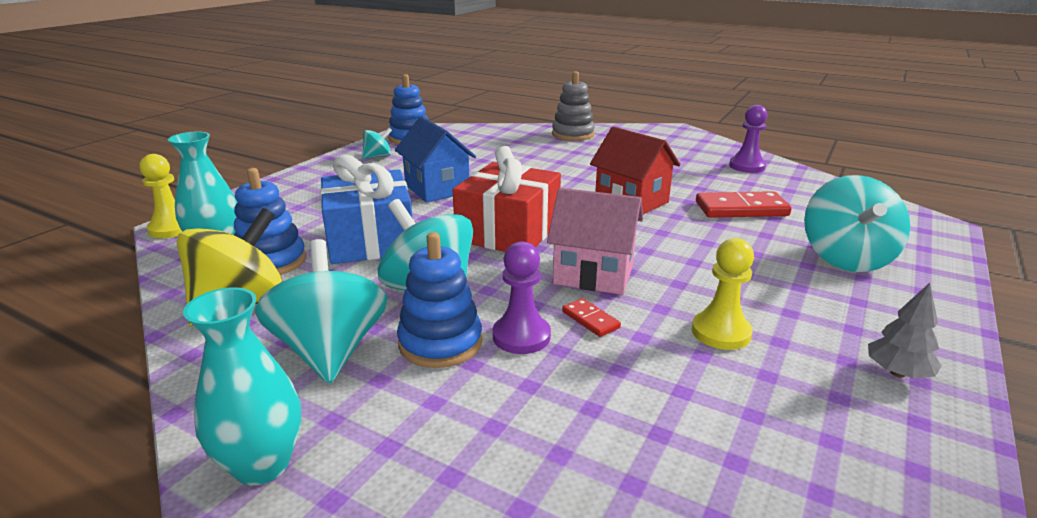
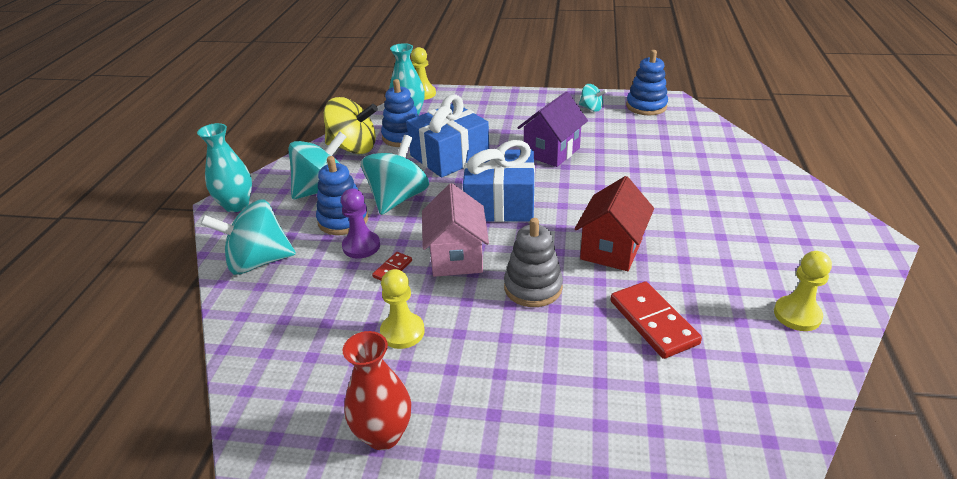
camera: 70 degrees right, 10 degrees up
(437, 189) = (551, 152): blue house -> purple house
(508, 232) = (500, 203): red gift -> blue gift
(573, 134) = (761, 178): grey stacking toy -> grey stacking toy (533, 287)
(747, 166) = (797, 315): purple pawn -> yellow pawn
(846, 258) = (582, 406): turquoise spinning top -> turquoise spinning top (258, 262)
(897, 373) = (383, 434): grey tree -> red vase

